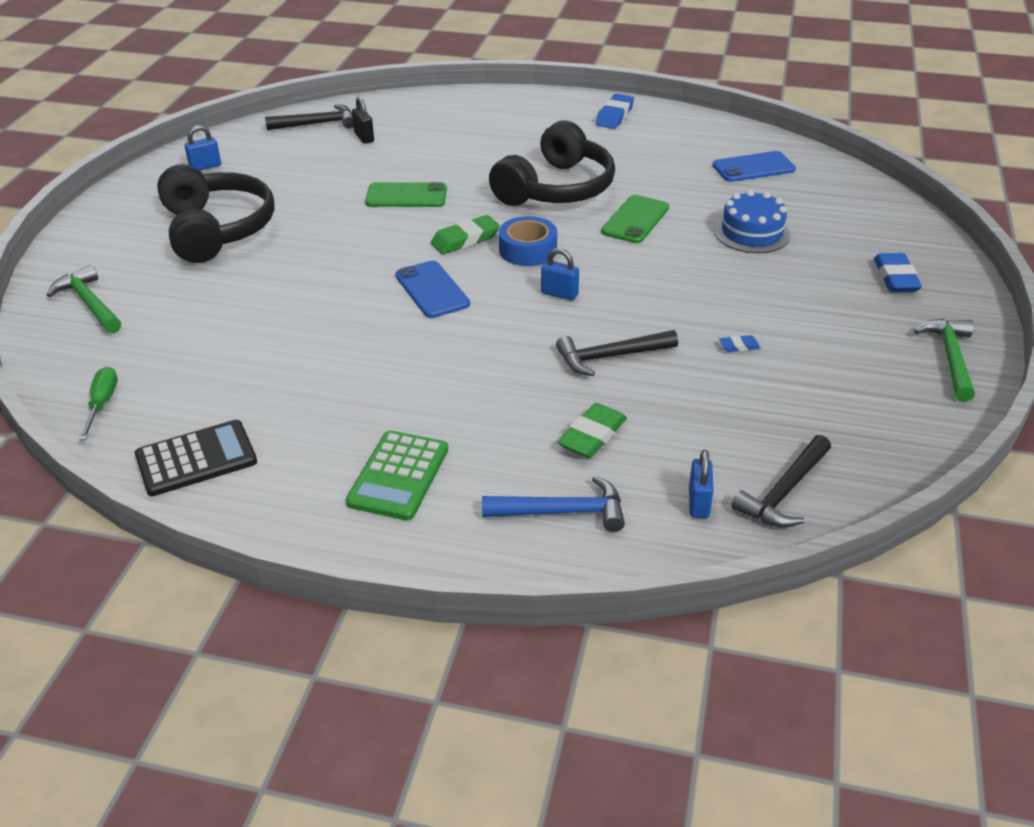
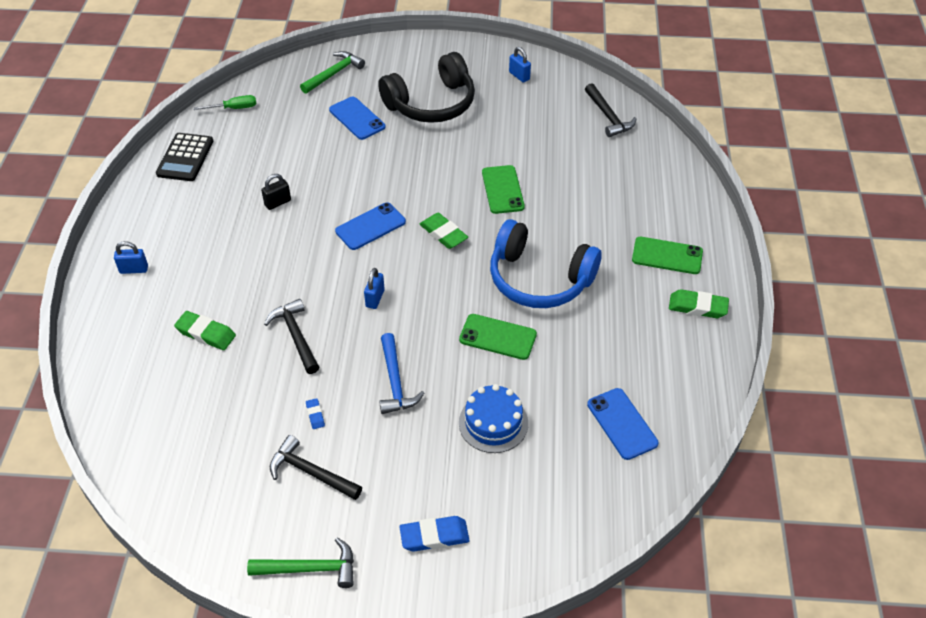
camera: 80 degrees right, 10 degrees up
(196, 459) = (185, 158): black calculator -> black calculator turned 45 degrees clockwise
(208, 289) = (357, 118): none -> blue phone
(364, 137) = (593, 148): black padlock -> black padlock (278, 203)
(398, 476) = (168, 245): green calculator -> none
(527, 250) = (435, 272): blue tape -> none
(543, 121) = (667, 256): none -> green phone
(556, 188) = (539, 279): black headphones -> blue headphones
(562, 512) = (133, 325): blue hammer -> blue hammer (395, 381)
(614, 116) = (697, 307): blue eraser -> green eraser
(698, 503) = (137, 395): blue padlock -> blue padlock (134, 269)
(784, 492) = (146, 443): black hammer -> black hammer (311, 473)

